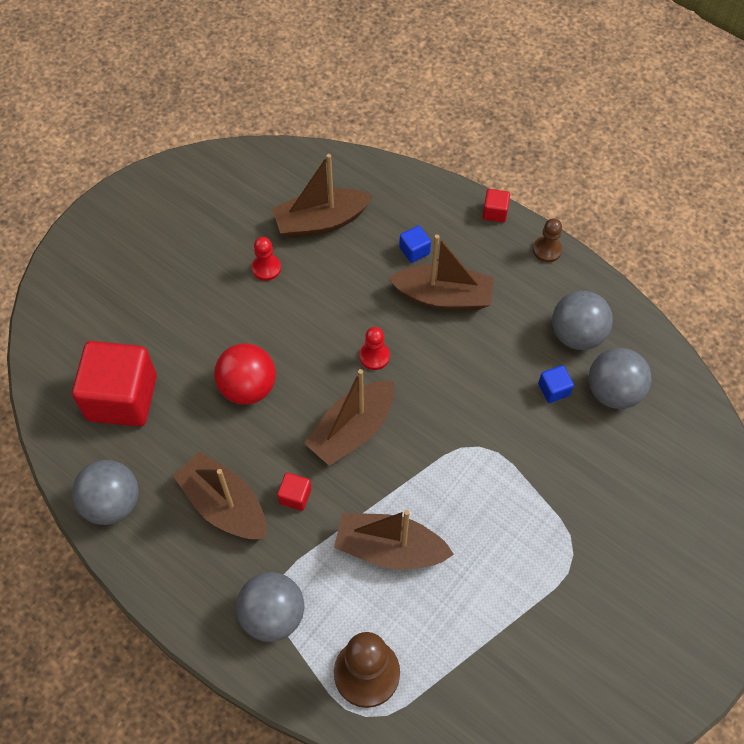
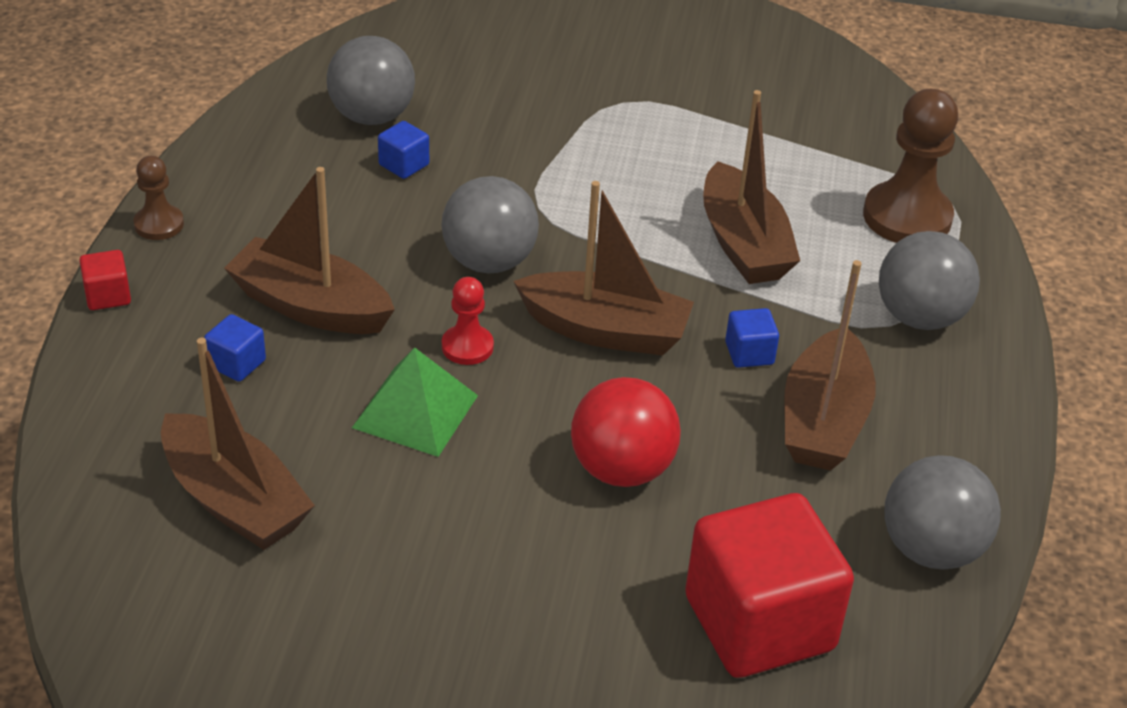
camera: 120 degrees left, 20 degrees down
(266, 268) = (378, 537): red pawn -> none
(295, 496) = (749, 353): red cube -> blue cube
(339, 314) = (415, 411): none -> green pyramid
(443, 296) = (311, 306): brown boat -> brown boat turned 45 degrees counterclockwise
(577, 334) = (299, 164): grey ball -> grey ball (489, 262)

